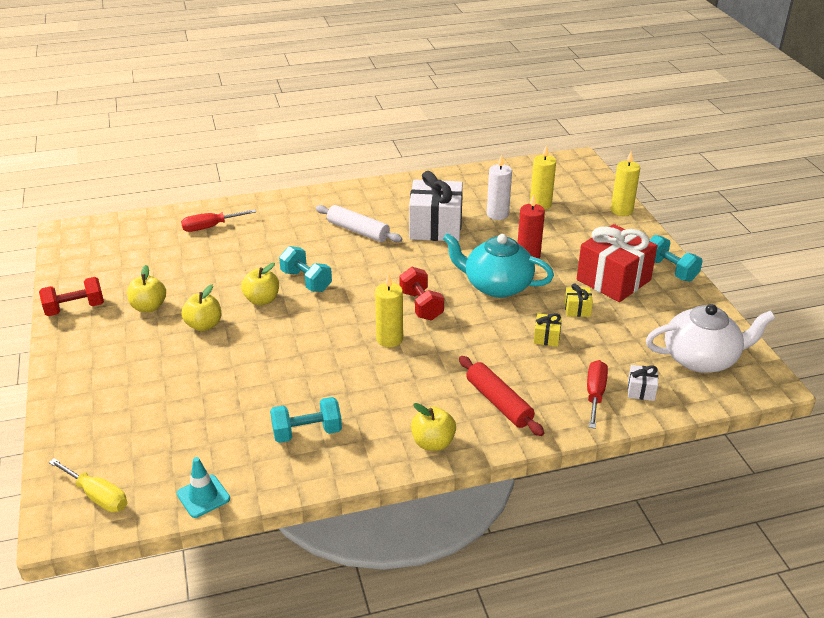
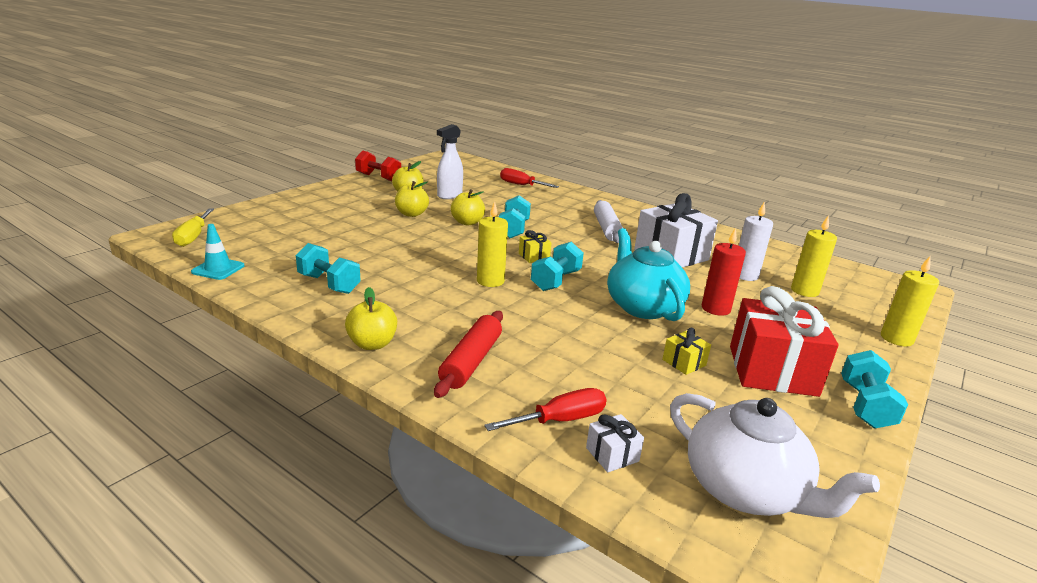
camera: 50 degrees right, 10 degrees down
(184, 282) = (449, 195): none -> white spray bottle
(421, 305) = (556, 281): red dumbbell -> turquoise dumbbell
(546, 337) = (609, 358): yellow gift -> yellow gift (534, 256)

